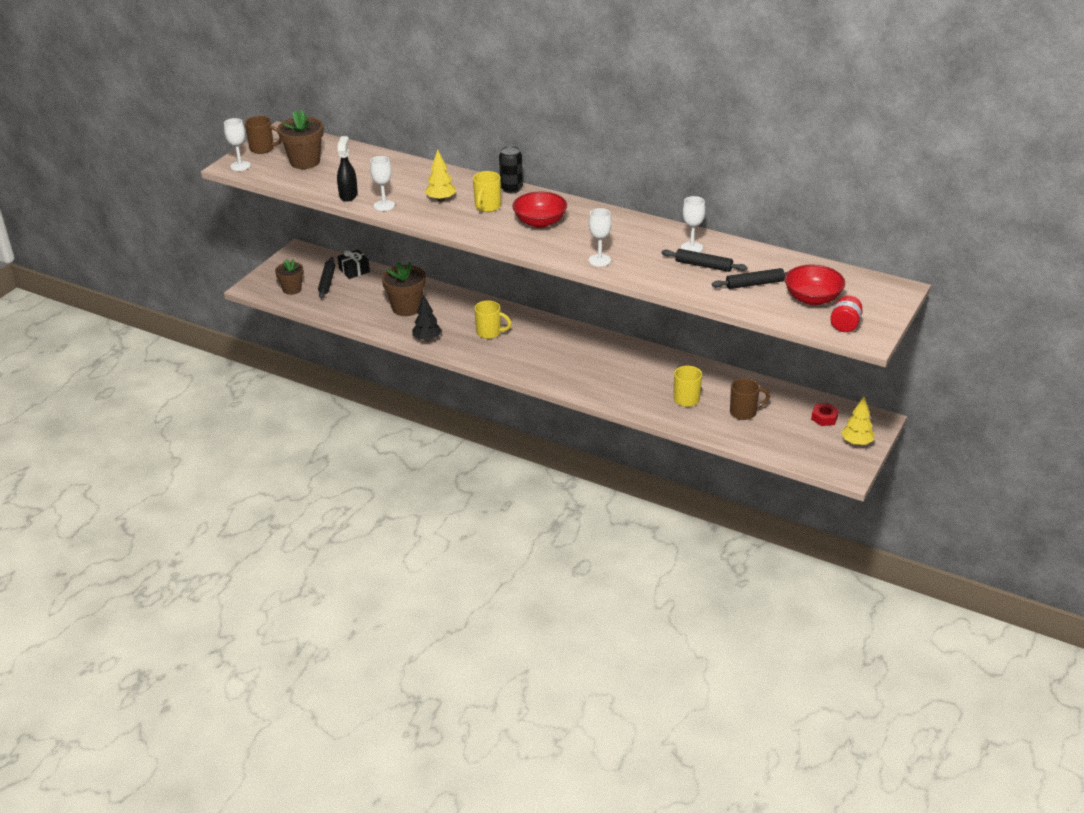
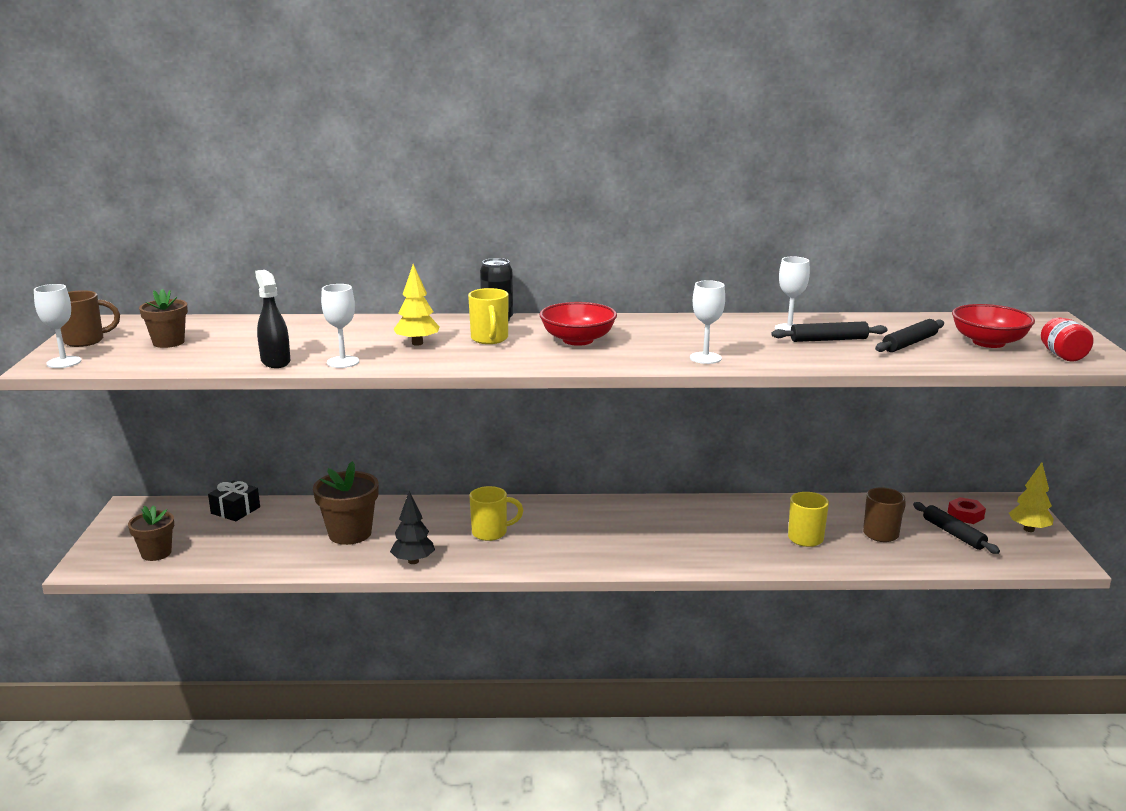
camera: 30 degrees left, 15 degrees down
(305, 162) = (168, 342): brown flower pot -> brown flower pot, size x0.66
(327, 282) = (205, 532): black rolling pin -> black rolling pin (953, 534)

